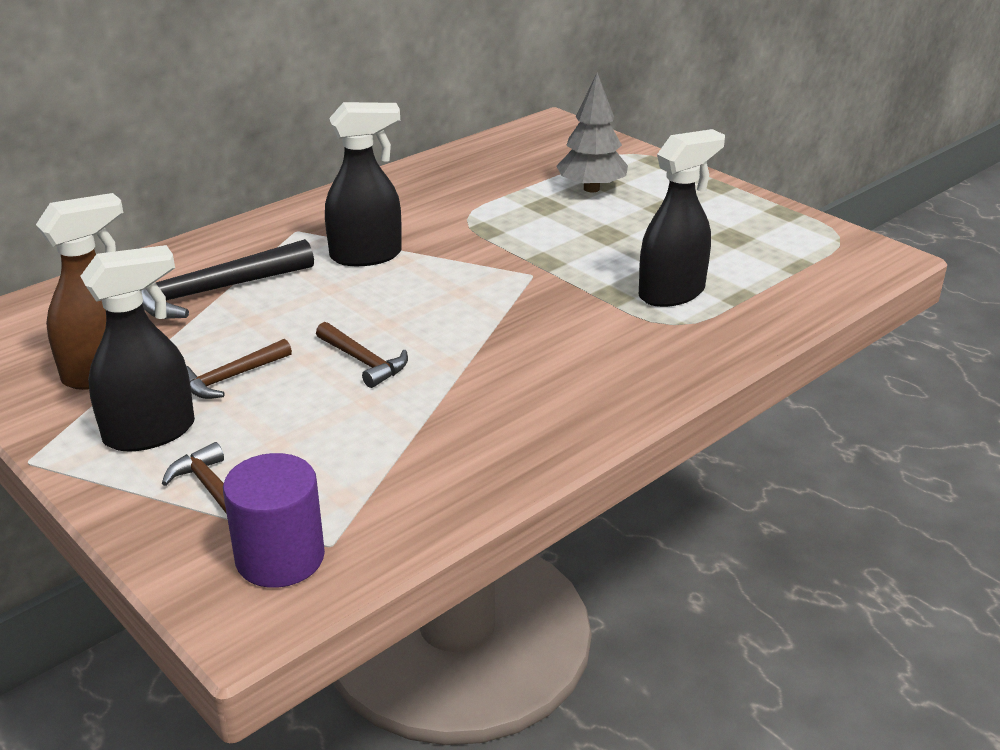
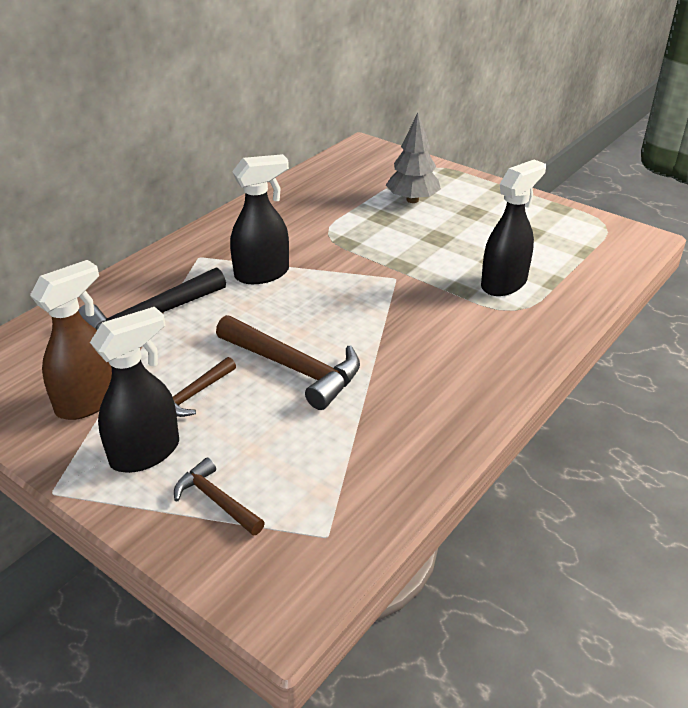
camera: 10 degrees left, 5 degrees up
(280, 558) = (291, 553): purple cylinder -> none
(363, 362) = (293, 368): brown hammer -> brown hammer, size x1.79

